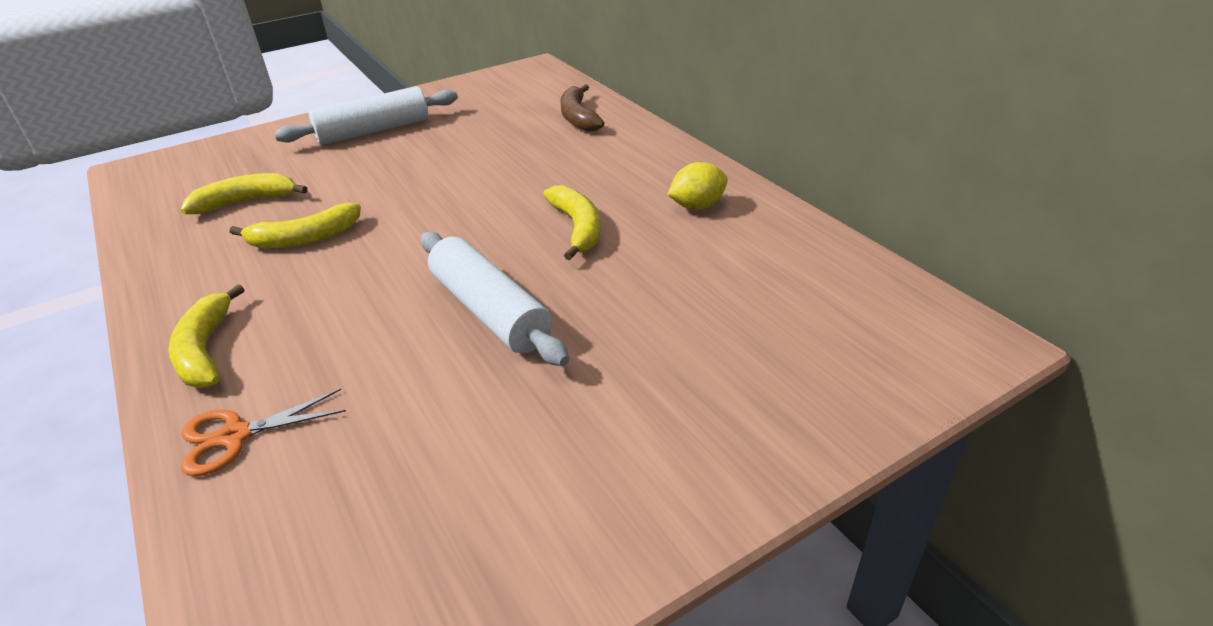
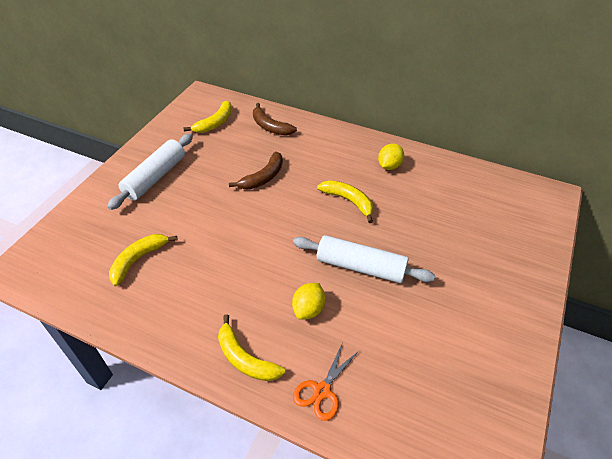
camera: 35 degrees left, 10 degrees up
(304, 238) = (210, 269): yellow banana -> yellow banana (215, 123)
(353, 331) = (308, 309): none -> yellow lemon
(496, 167) = (263, 177): none -> brown banana

